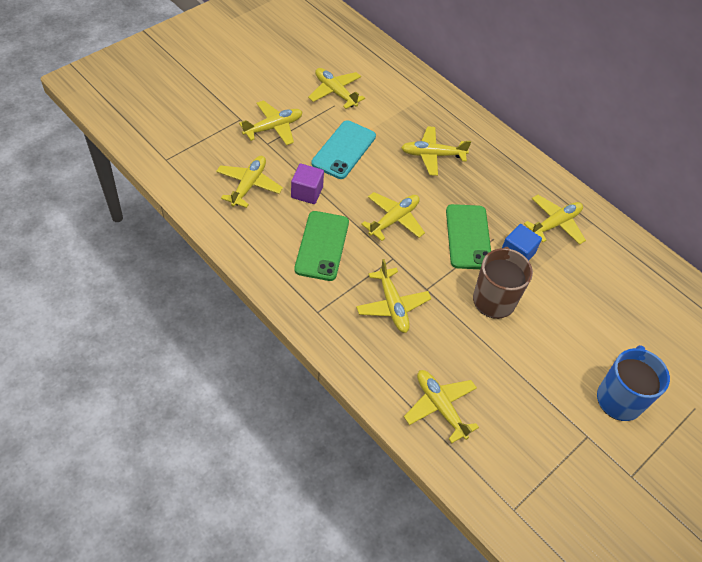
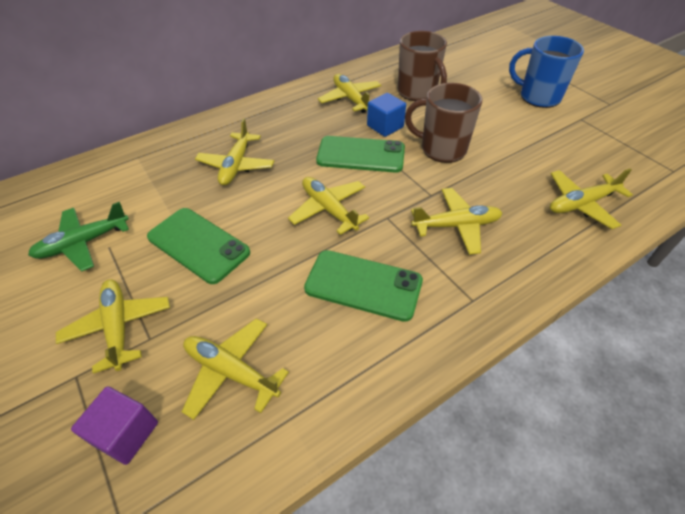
camera: 75 degrees left, 5 degrees down
(307, 192) = (265, 294): purple cube -> purple cube (126, 433)
(335, 92) = (83, 243): yellow plane -> green plane
(344, 150) = (198, 245): turquoise phone -> green phone
(587, 281) = (418, 92): none -> brown mug

